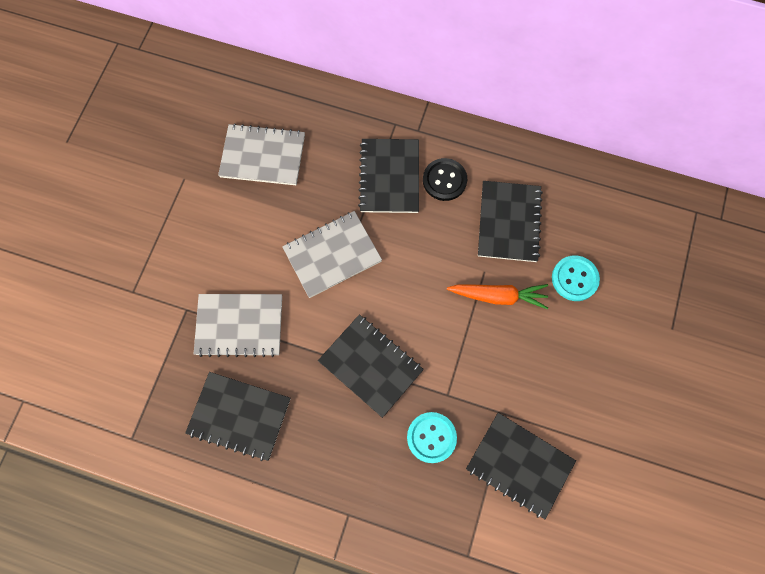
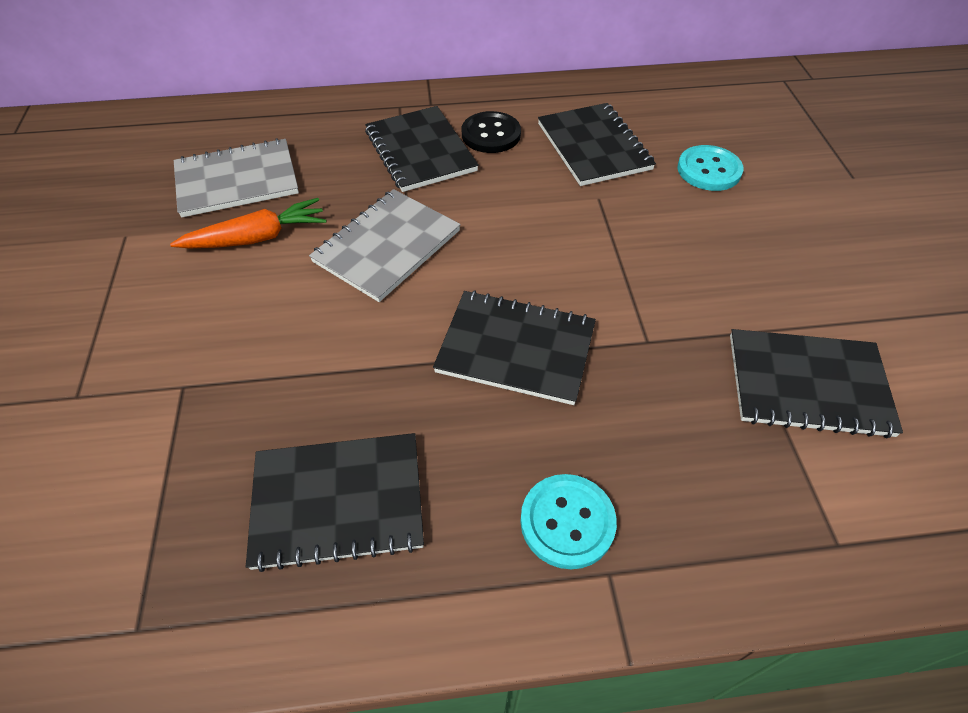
camera: 25 degrees left, 20 degrees down
(239, 325) = (283, 374): grey notebook -> none
(431, 437) = (663, 402): turquoise button -> turquoise button (567, 522)
(497, 296) = (633, 215): orange carrot -> orange carrot (256, 238)

